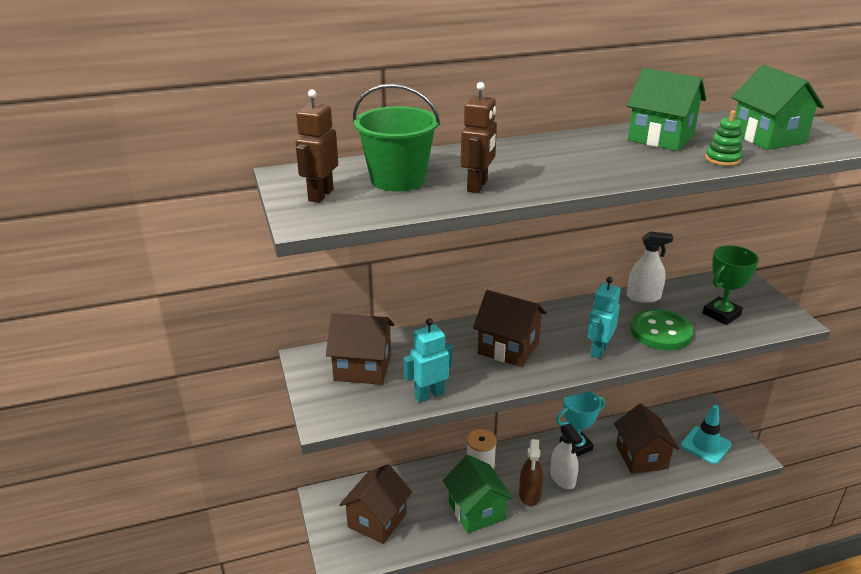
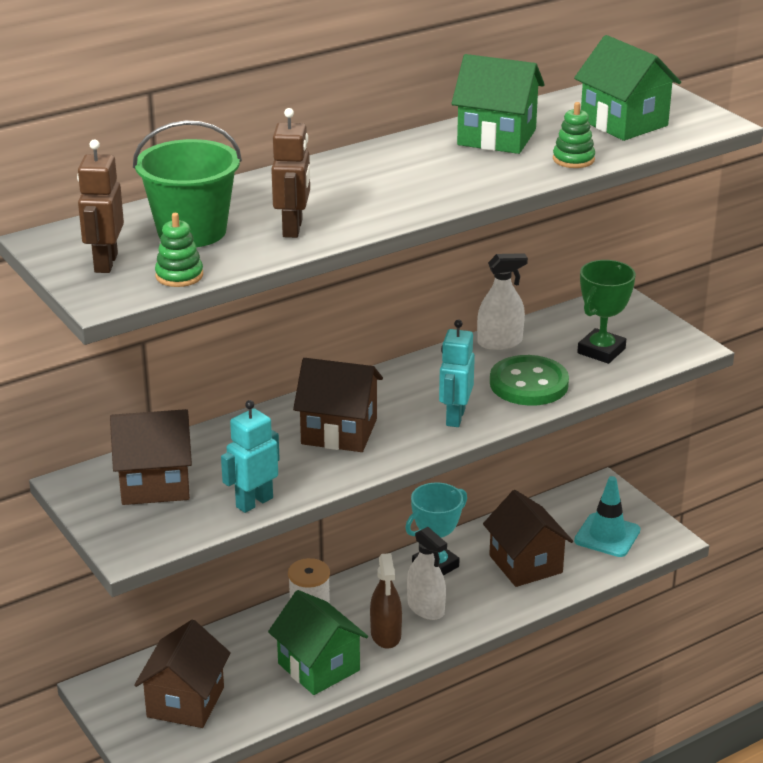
camera: 15 degrees left, 0 degrees up
(372, 211) = (179, 276): none -> green stacking toy

